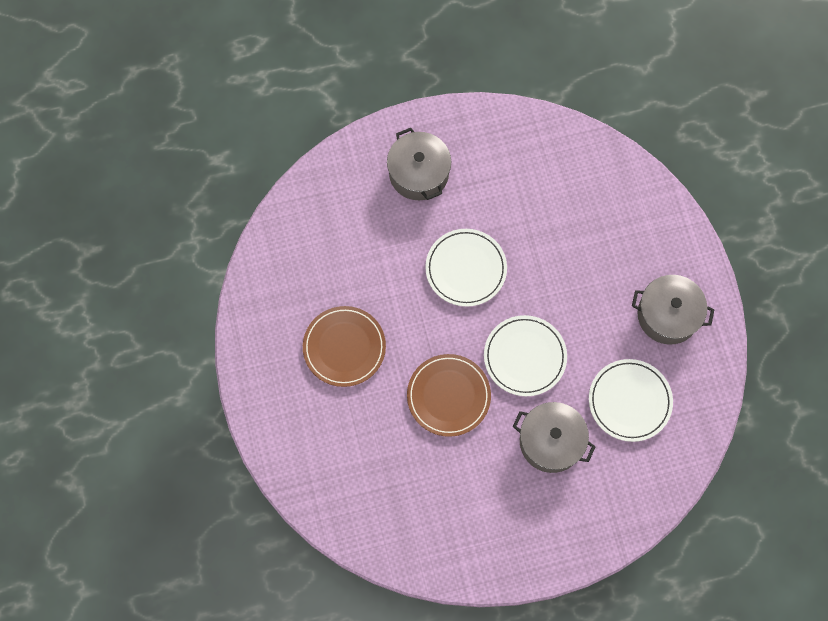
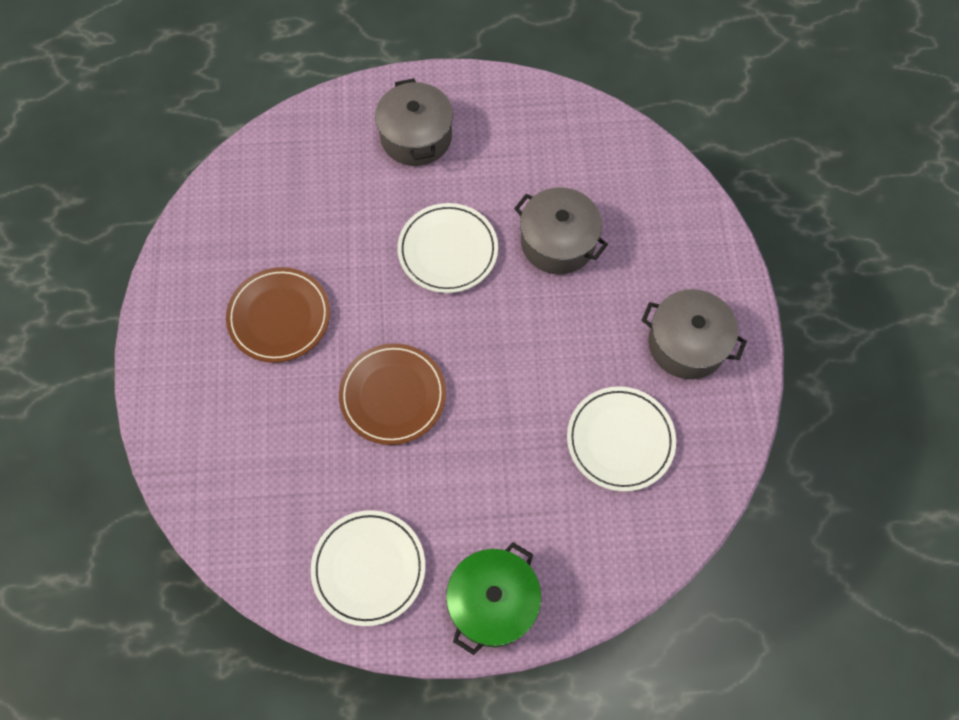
camera: 10 degrees right, 5 degrees down
(525, 357) = (498, 364): white plate -> white plate (369, 568)
(551, 441) = (510, 473): grey pot -> grey pot (558, 242)
(557, 541) = (493, 602): none -> green pot

